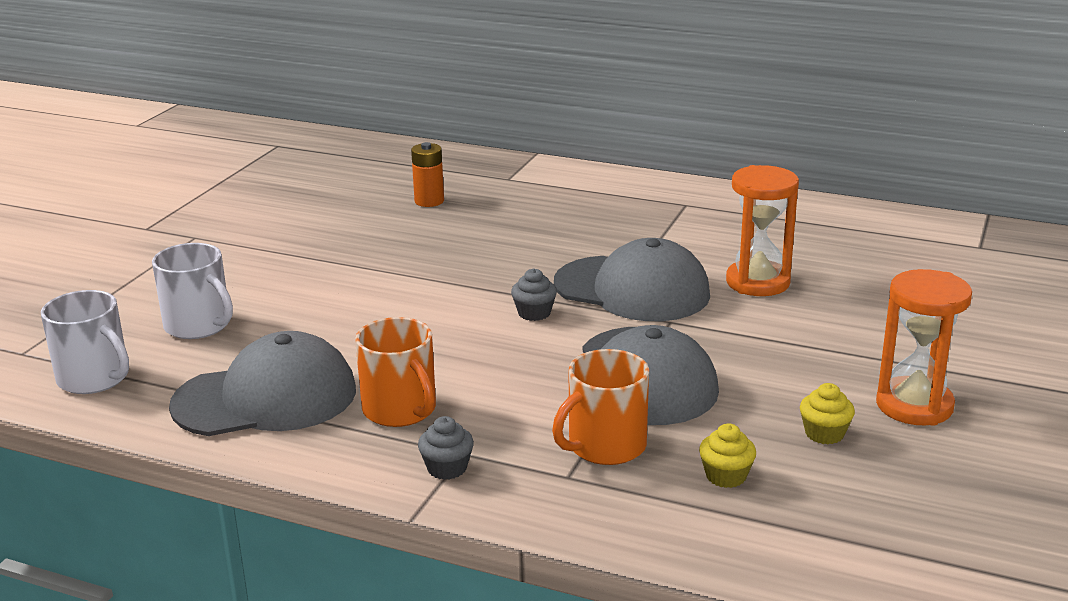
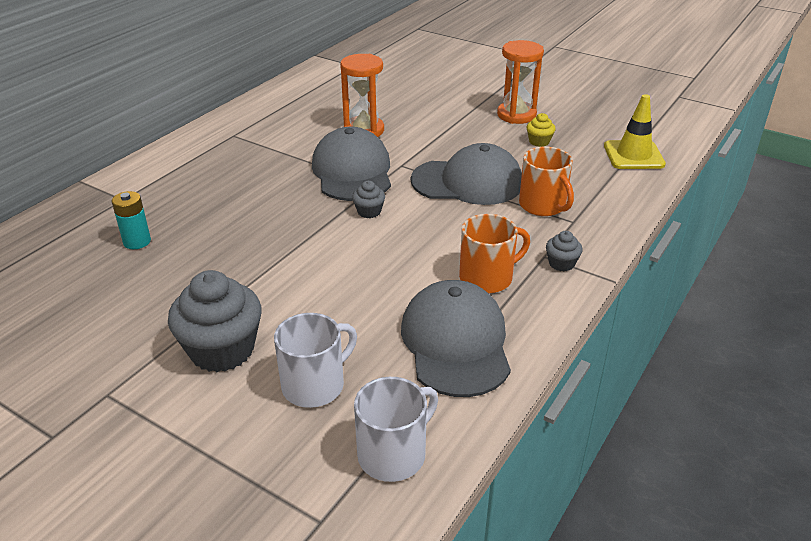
camera: 80 degrees left, 10 degrees up
(254, 273) = (222, 350): none -> grey cupcake
(429, 201) = (137, 241): orange battery -> turquoise battery
(632, 289) = (352, 171): grey cap -> grey cap turned 45 degrees counterclockwise
(726, 476) = (576, 174): yellow cupcake -> none
(838, 542) = (633, 155): none -> yellow traffic cone

